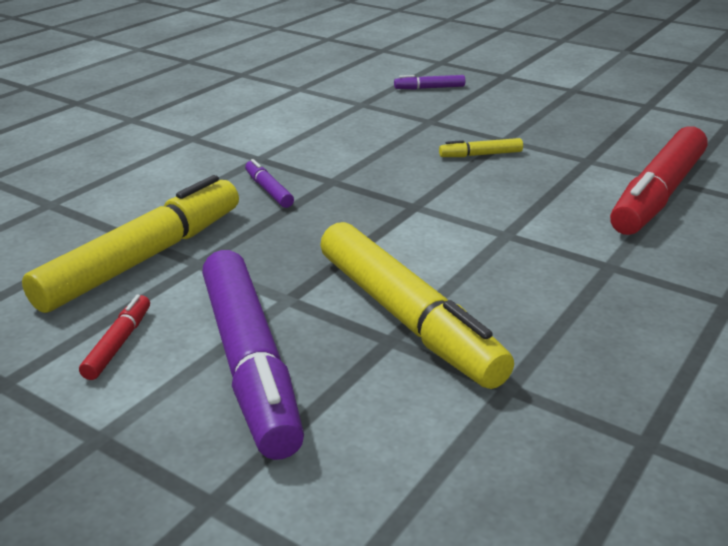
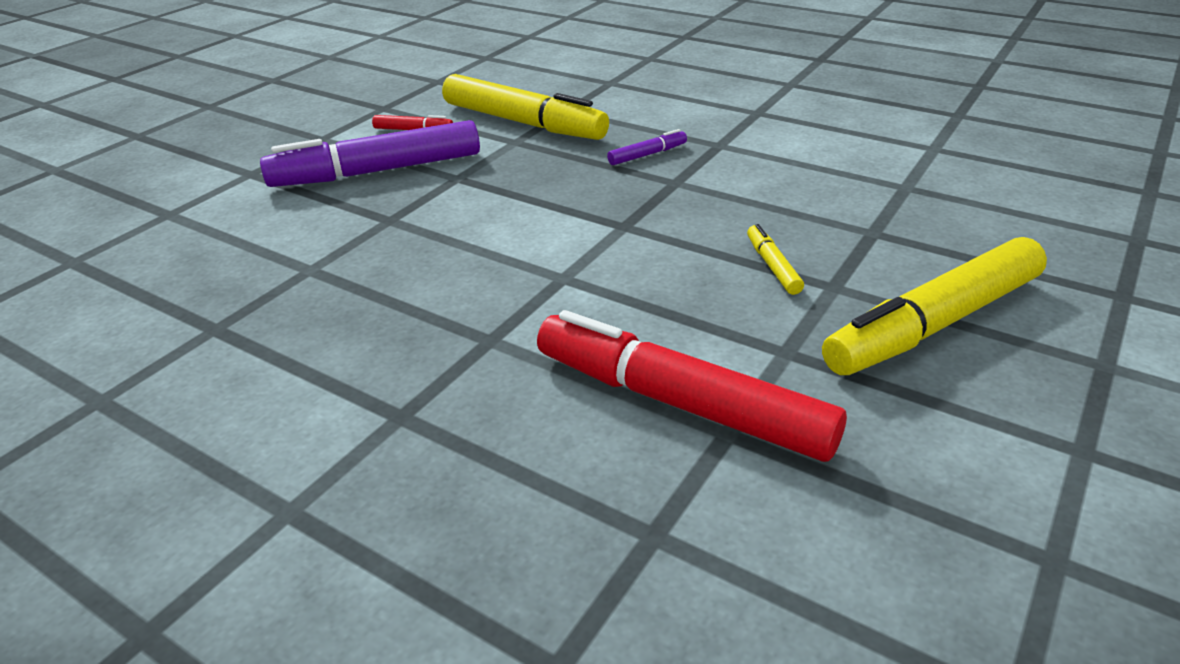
camera: 90 degrees right, 5 degrees up
(406, 318) = (417, 225): yellow marker -> yellow marker (933, 324)
(429, 88) = (1002, 230): purple marker -> none

